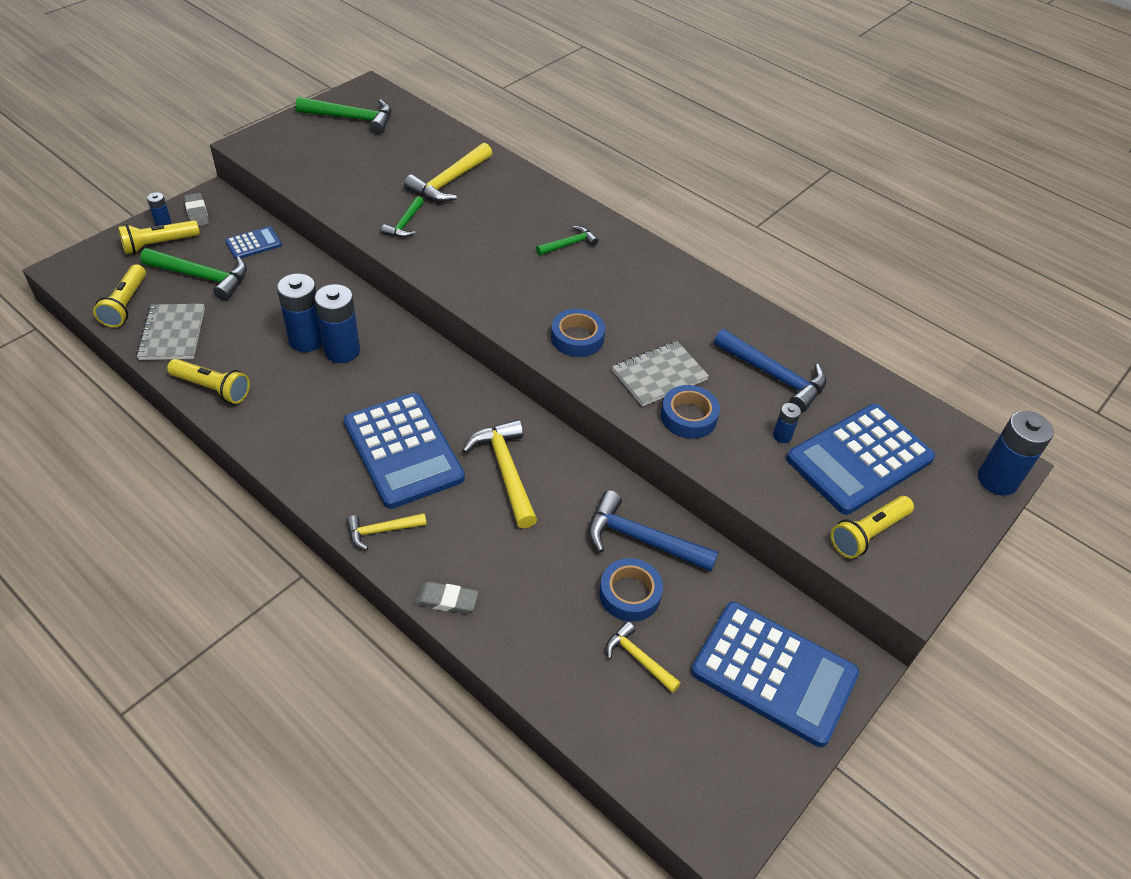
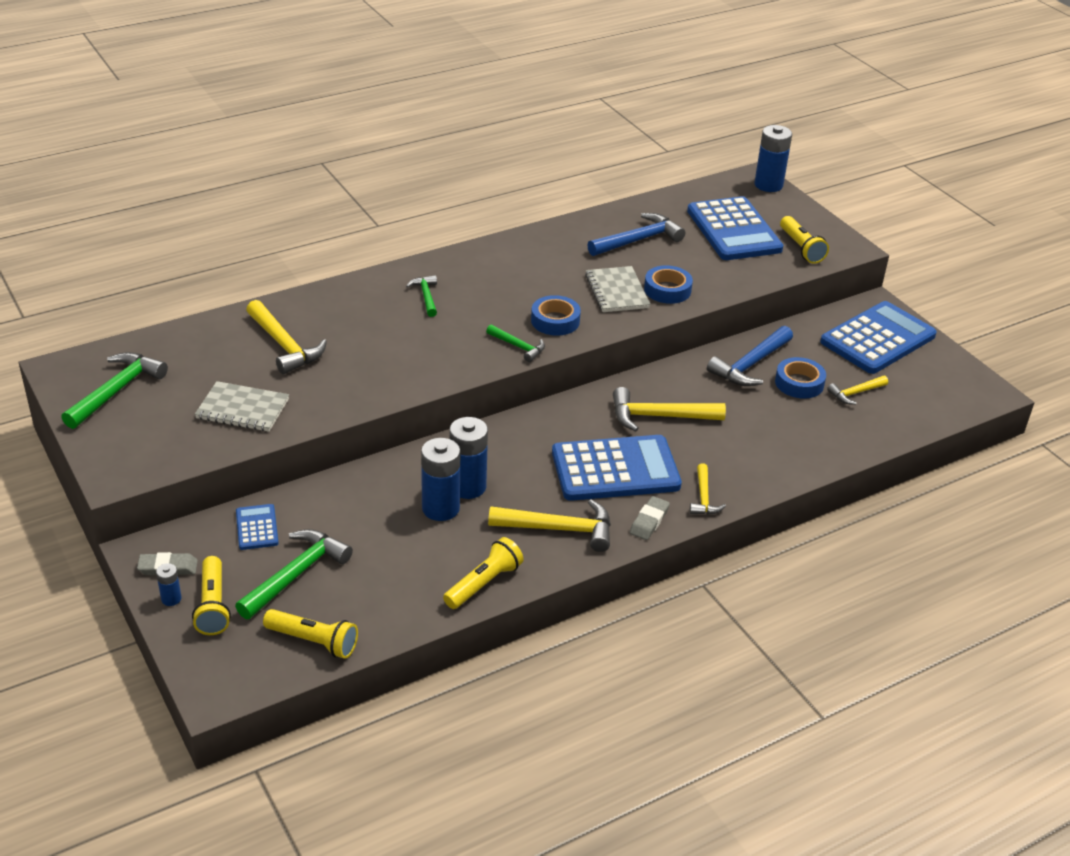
camera: 70 degrees left, 10 degrees down
(172, 334) = (384, 606): grey notebook -> grey notebook (242, 409)
(299, 425) = (559, 529): none -> yellow hammer
(405, 224) = (340, 386): green hammer -> green hammer (518, 347)
(446, 600) = (784, 474): grey eraser -> grey eraser (649, 521)
(782, 436) = (701, 255): blue battery -> none

